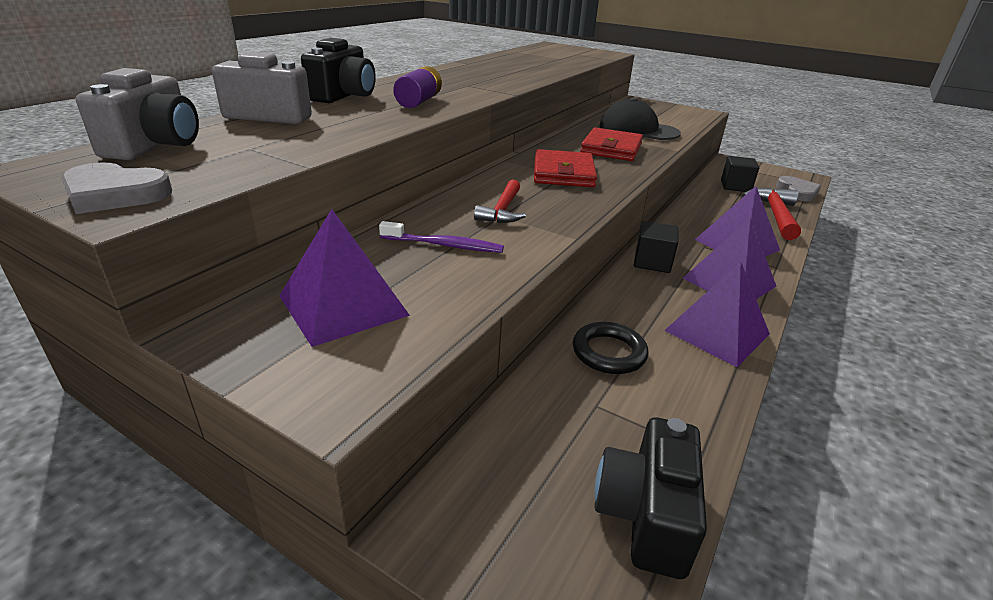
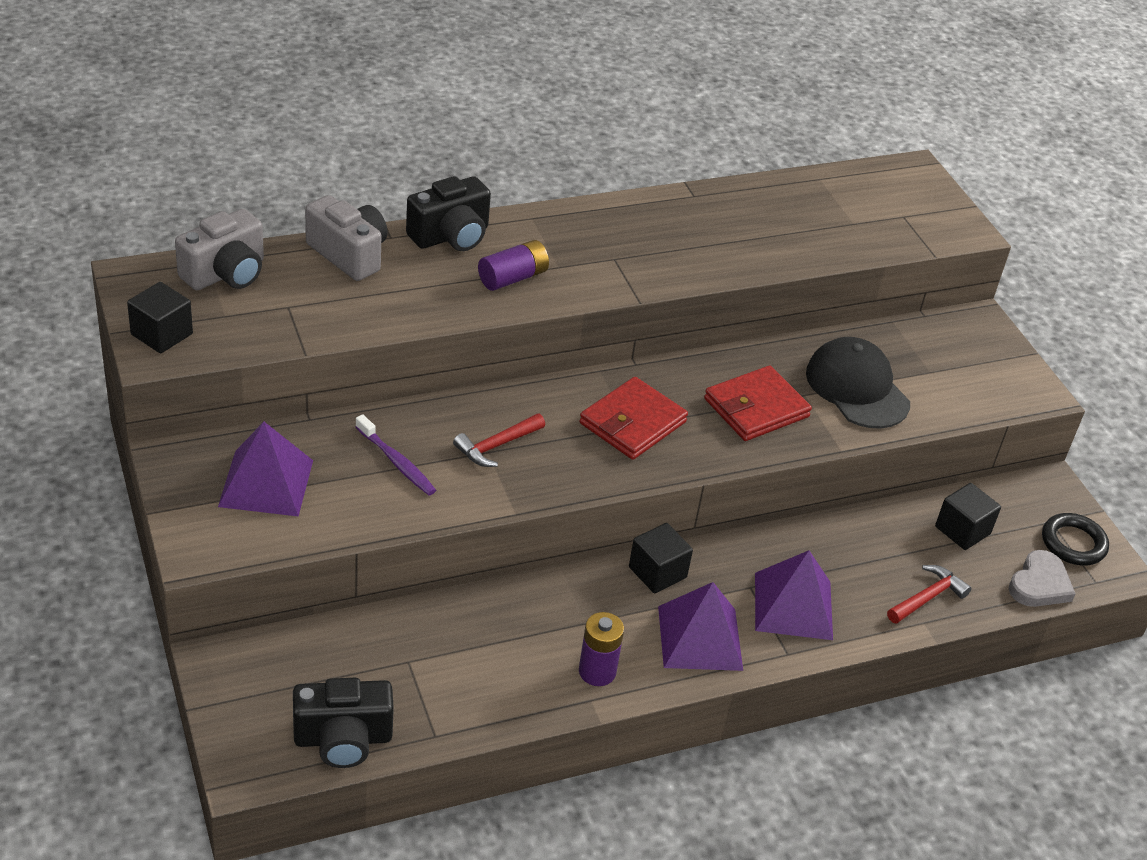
camera: 35 degrees right, 10 degrees up
(115, 194) = (162, 334): grey heart -> black cube
(608, 352) = (475, 630): black ring -> black ring (1073, 543)
(645, 515) = (343, 739): black camera -> black camera turned 150 degrees counterclockwise
(717, 332) = (597, 671): purple pyramid -> purple battery
(775, 215) = (927, 597): red hammer -> red hammer, size x0.64

